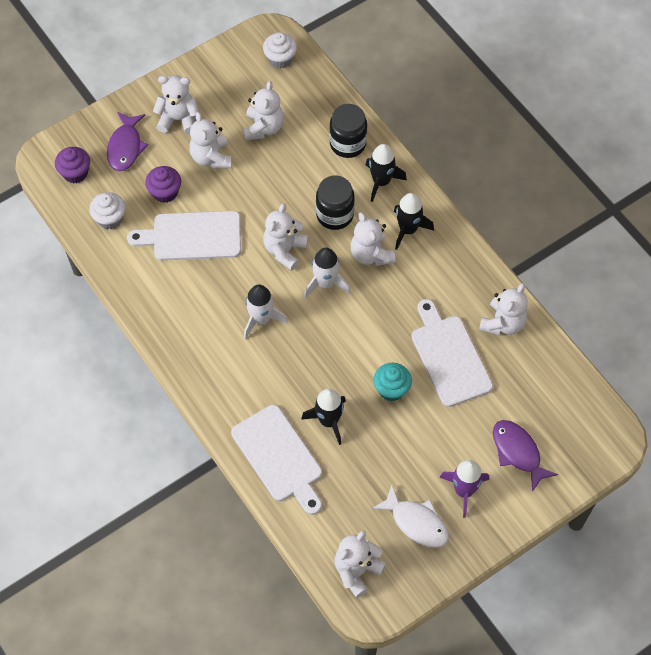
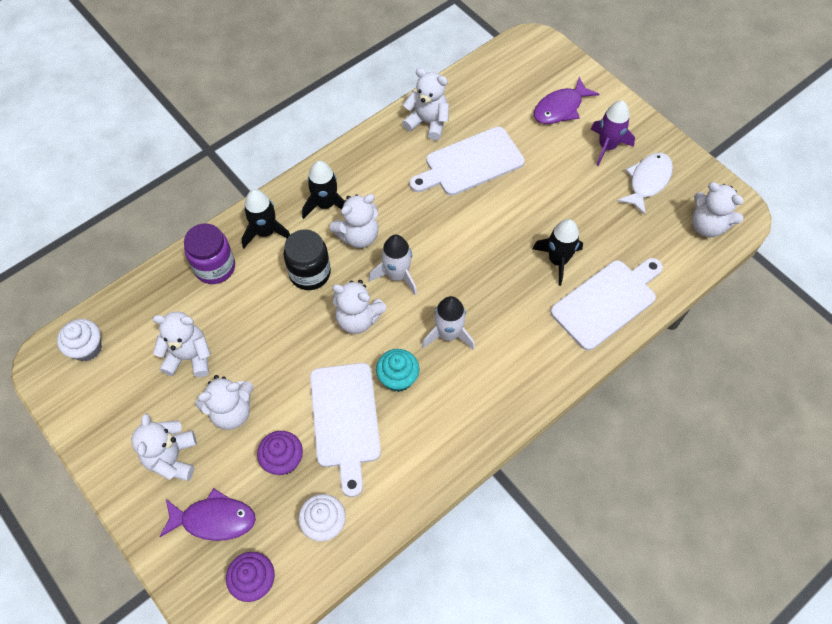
camera: 95 degrees left, 0 degrees up
(347, 144) = (215, 267): black jar -> purple jar
(391, 389) = (513, 208): turquoise cupcake -> turquoise cupcake (398, 378)

